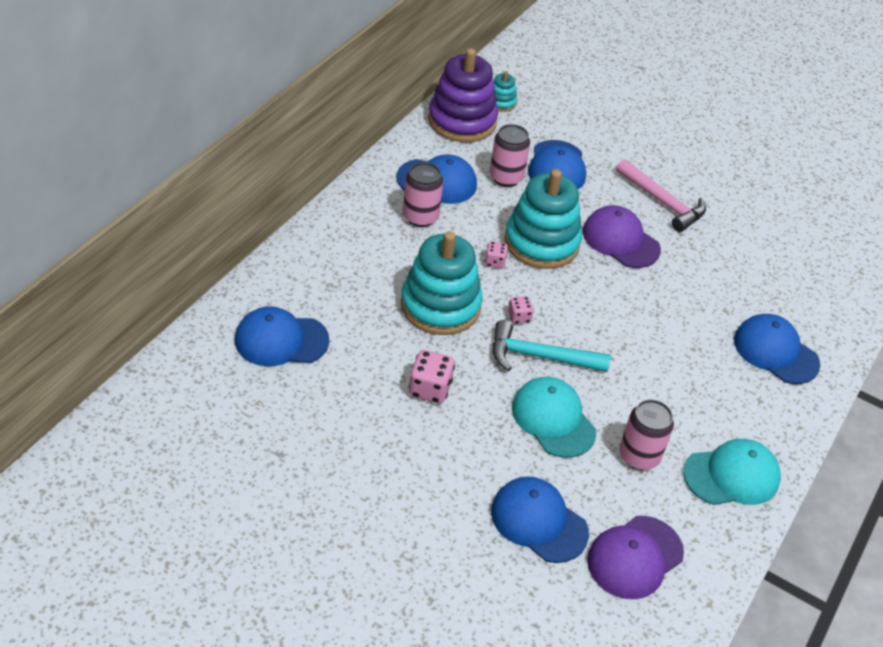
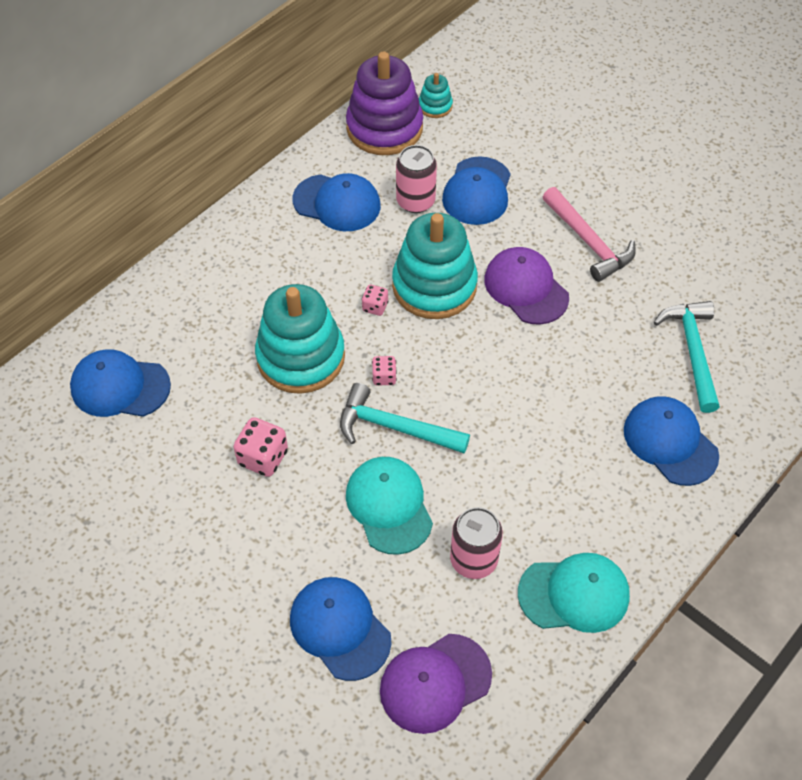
camera: 15 degrees right, 10 degrees up
(420, 217) = (307, 246): pink can -> none
(773, 281) = (692, 352): none -> turquoise hammer

